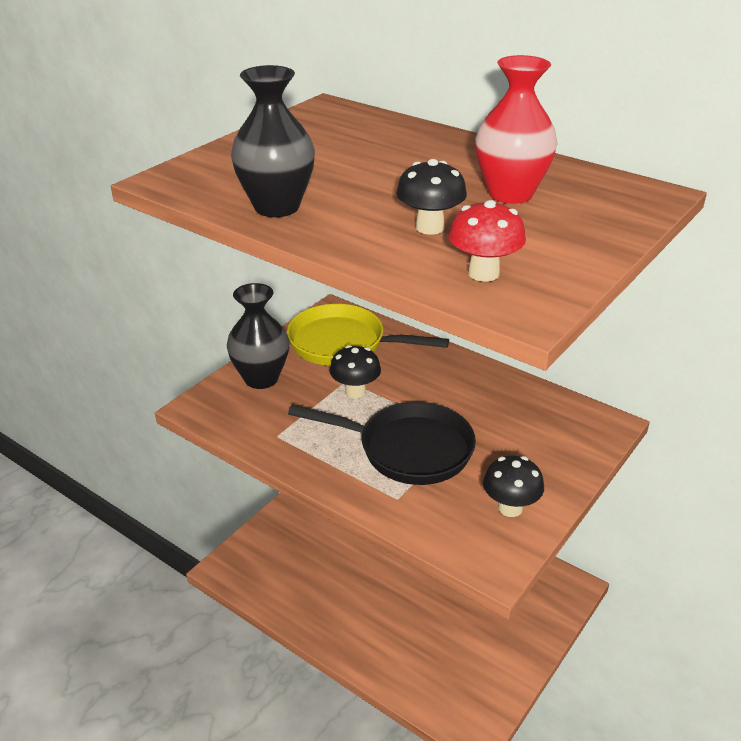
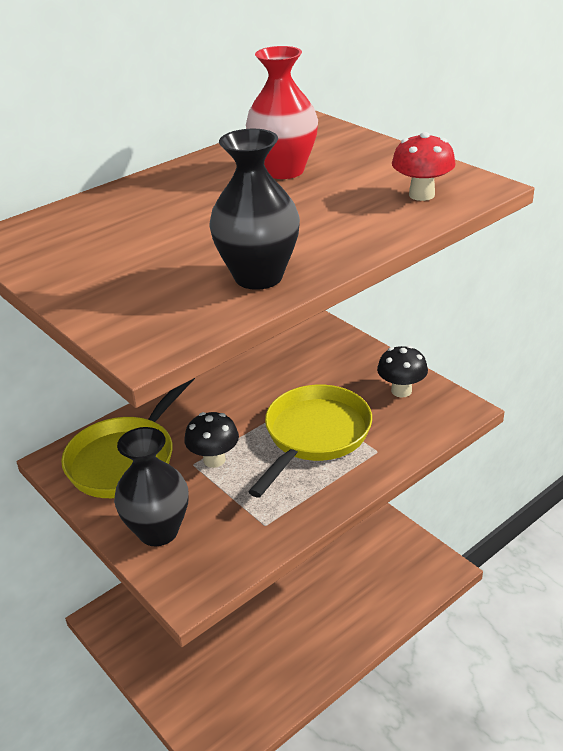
camera: 75 degrees left, 0 degrees up
(408, 450) = (314, 436): black pan -> yellow pan
(429, 227) = (334, 208): black mushroom -> none

